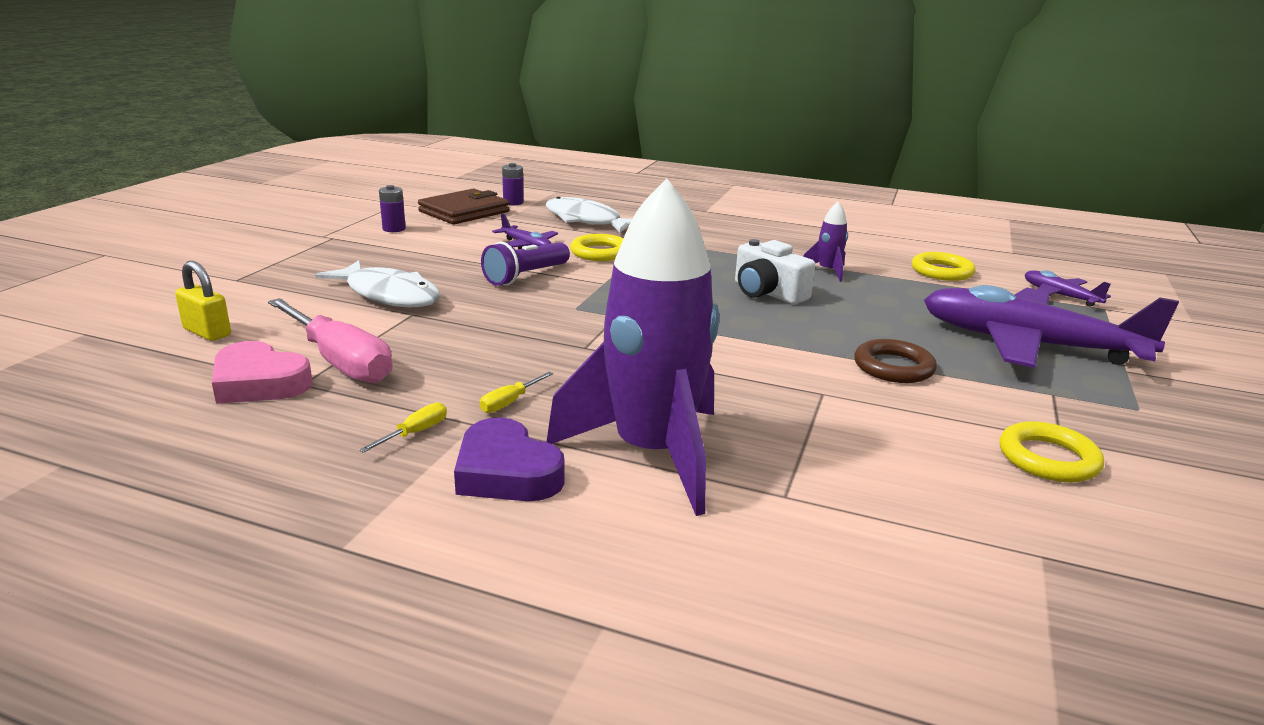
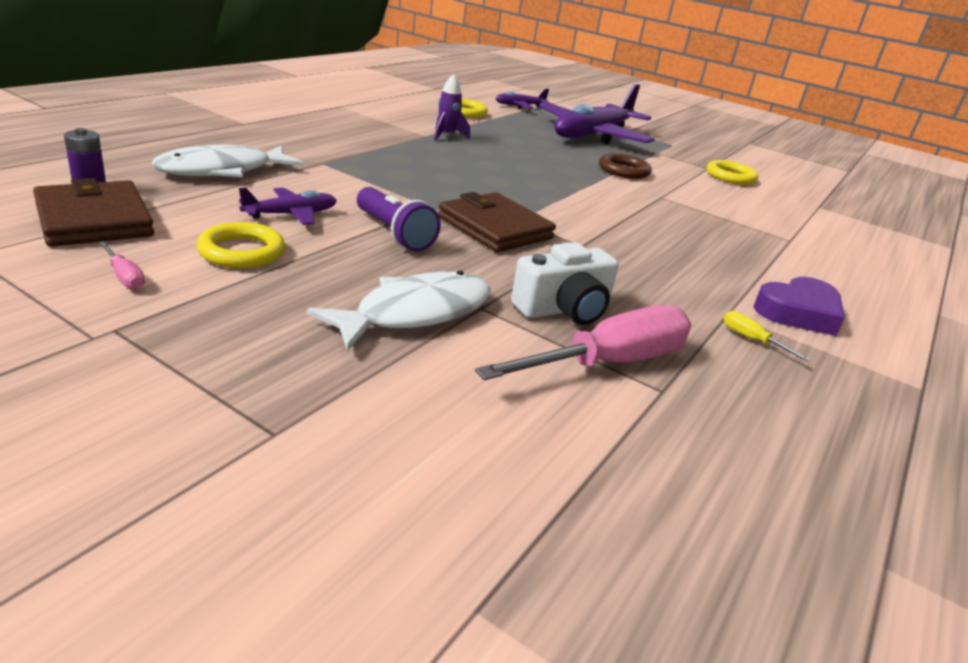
camera: 80 degrees left, 5 degrees up
(207, 332) = (505, 461): yellow padlock -> none
(259, 383) = (664, 418): pink heart -> none
(394, 229) = (124, 276): purple battery -> pink screwdriver
(510, 402) = (690, 293): yellow screwdriver -> none
(582, 308) = (495, 228): none -> brown wallet
(600, 252) = (342, 189): yellow ring -> yellow ring (242, 252)
(652, 453) = (756, 261): purple rocket -> none
(767, 292) = (484, 162): white camera -> white camera (564, 309)

